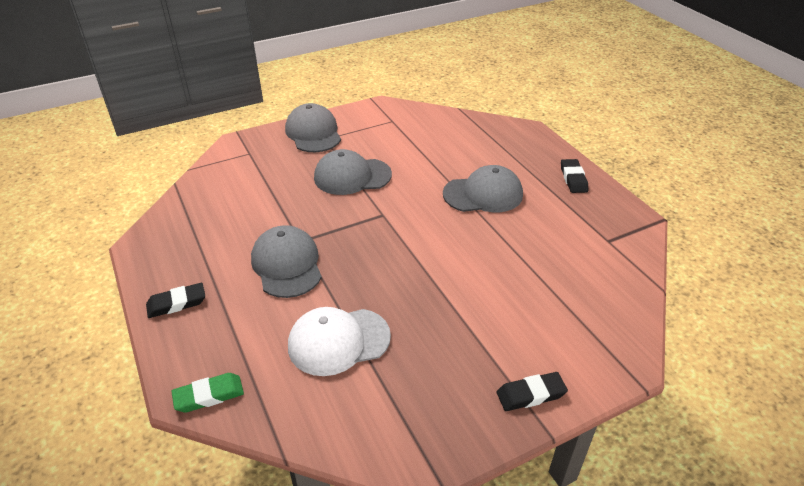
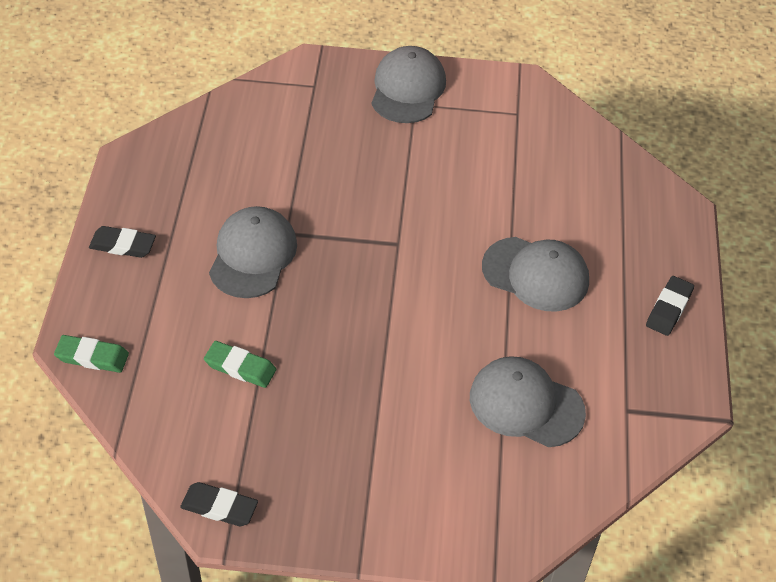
camera: 30 degrees right, 10 degrees up
(338, 341) = (240, 367): white cap -> green eraser
(352, 176) = (404, 175): grey cap -> grey cap (526, 404)
(531, 394) = (375, 523): black eraser -> black eraser (219, 507)

